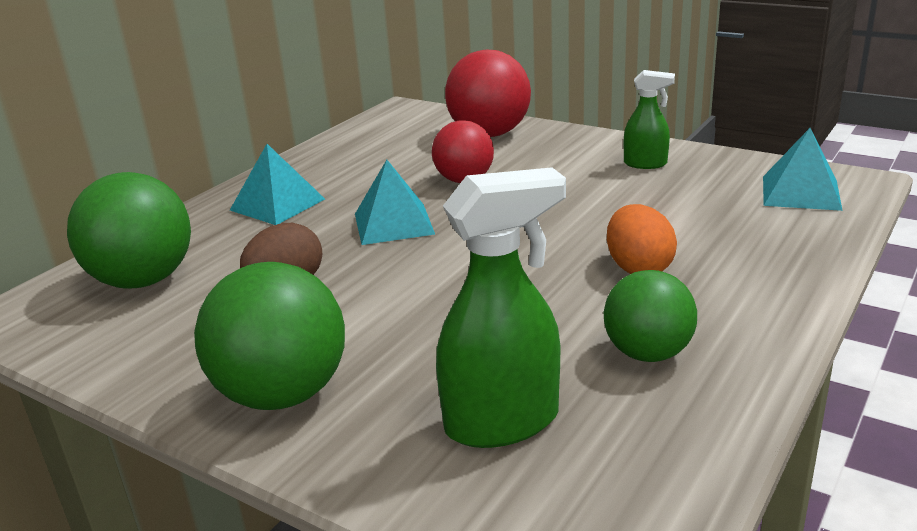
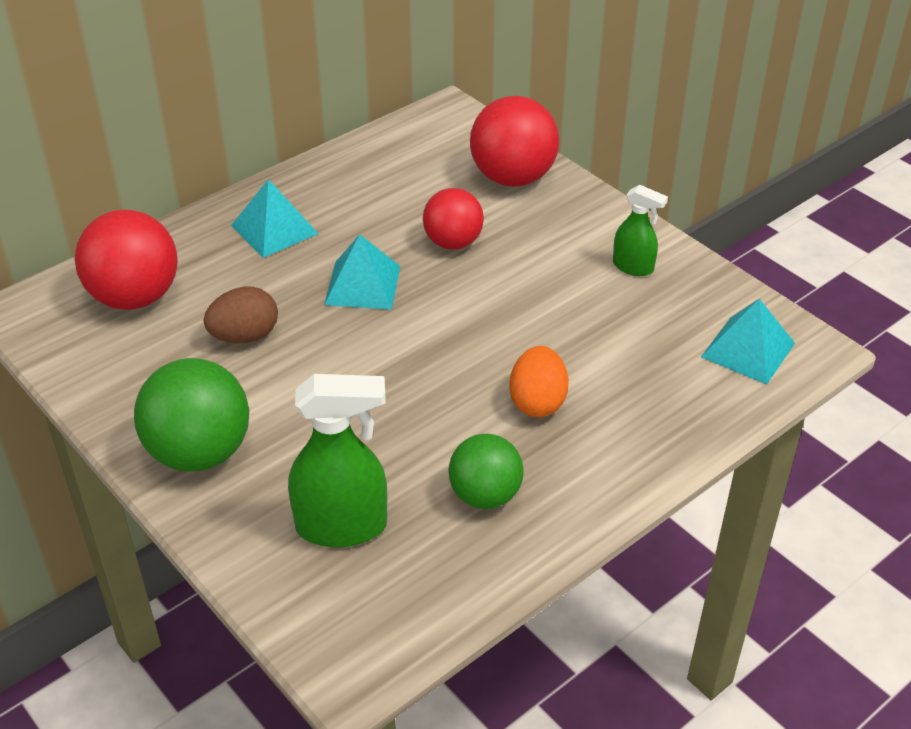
camera: 15 degrees right, 15 degrees up
(144, 280) = (135, 297): green ball -> red ball

